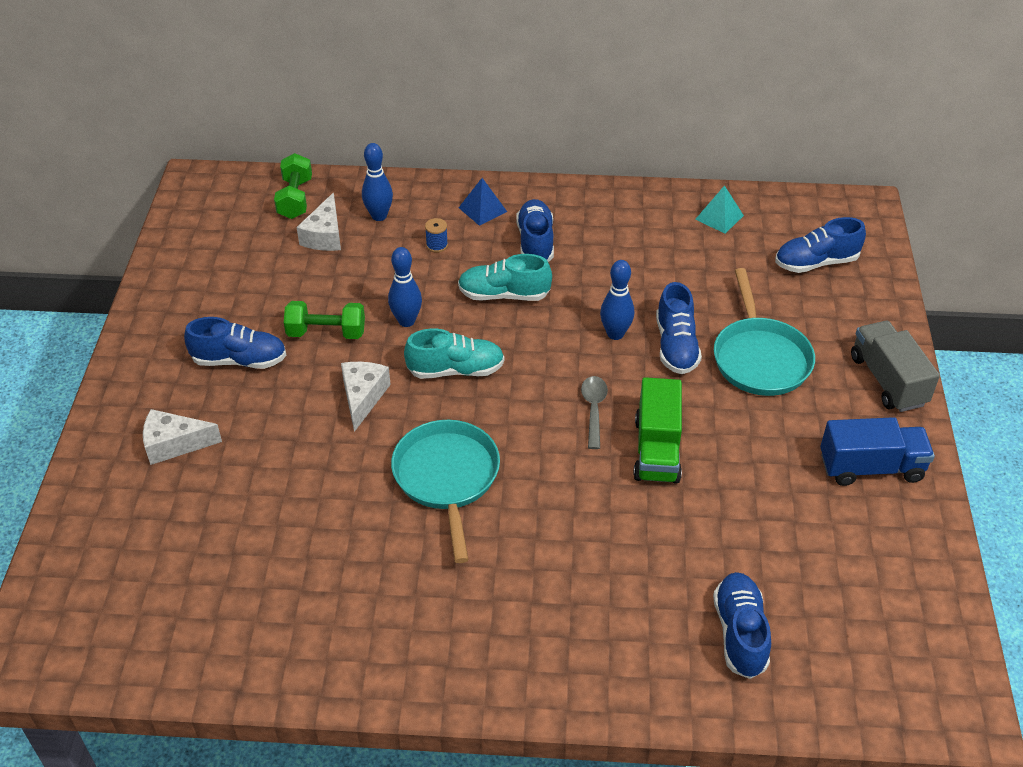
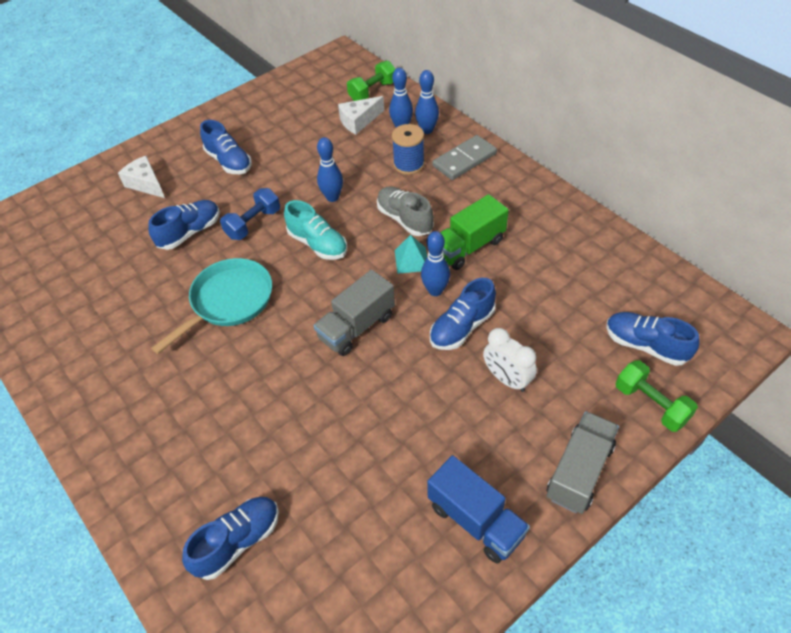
camera: 50 degrees right, 5 degrees up
(326, 333) = (286, 175): green dumbbell -> green dumbbell (651, 404)
(363, 397) = (253, 224): white cheese -> blue dumbbell
(408, 203) = (427, 130): none -> blue bowling pin
(437, 245) = (409, 165): blue spool -> blue spool, size x1.83
(482, 209) = (464, 160): blue pyramid -> grey domino
(504, 295) = (404, 219): turquoise shoe -> grey shoe
(535, 242) = (467, 200): blue shoe -> blue shoe (190, 232)
(593, 409) = (356, 327): grey spoon -> grey truck
(657, 450) = (356, 382): green truck -> green truck (469, 247)
(719, 217) = (615, 264): turquoise pyramid -> turquoise pyramid (411, 260)
(760, 358) = (507, 379): turquoise pan -> white clock

